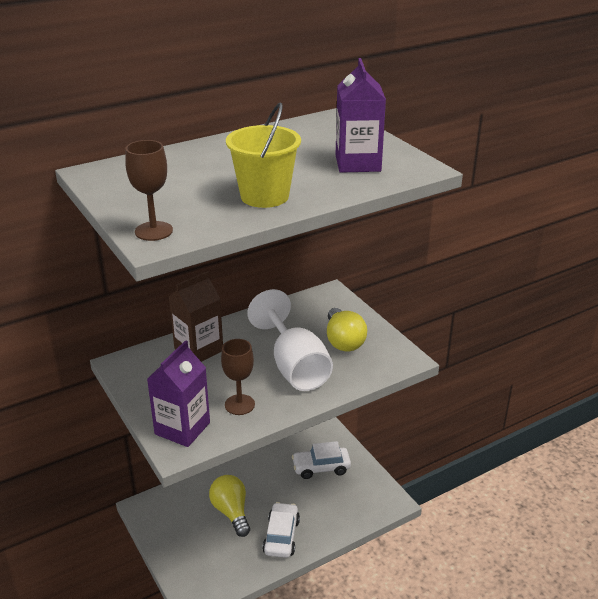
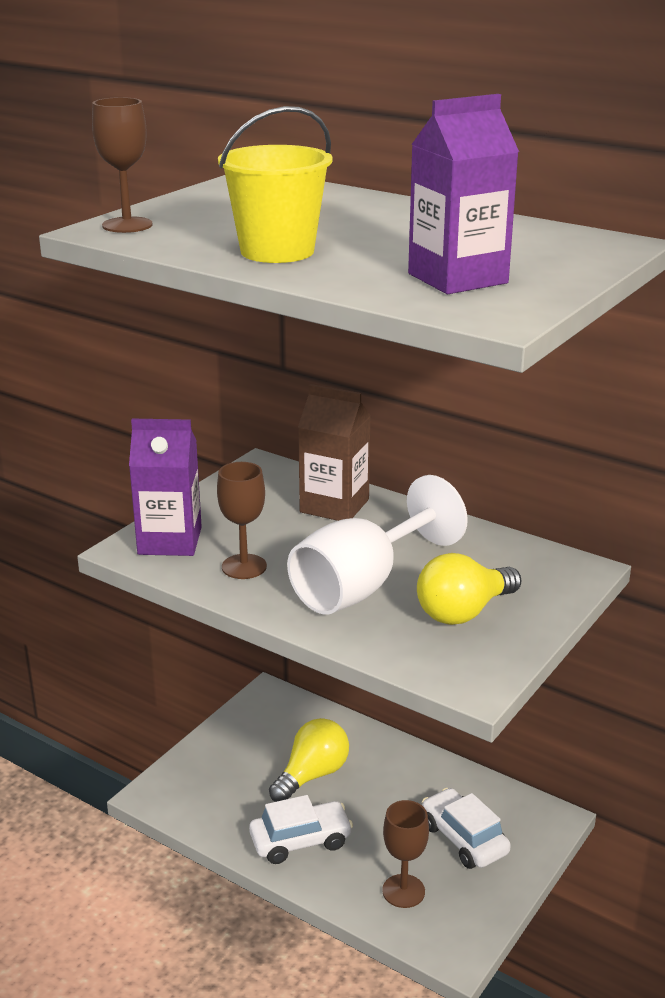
camera: 65 degrees right, 5 degrees down
(343, 506) = (403, 891): none -> brown goblet

